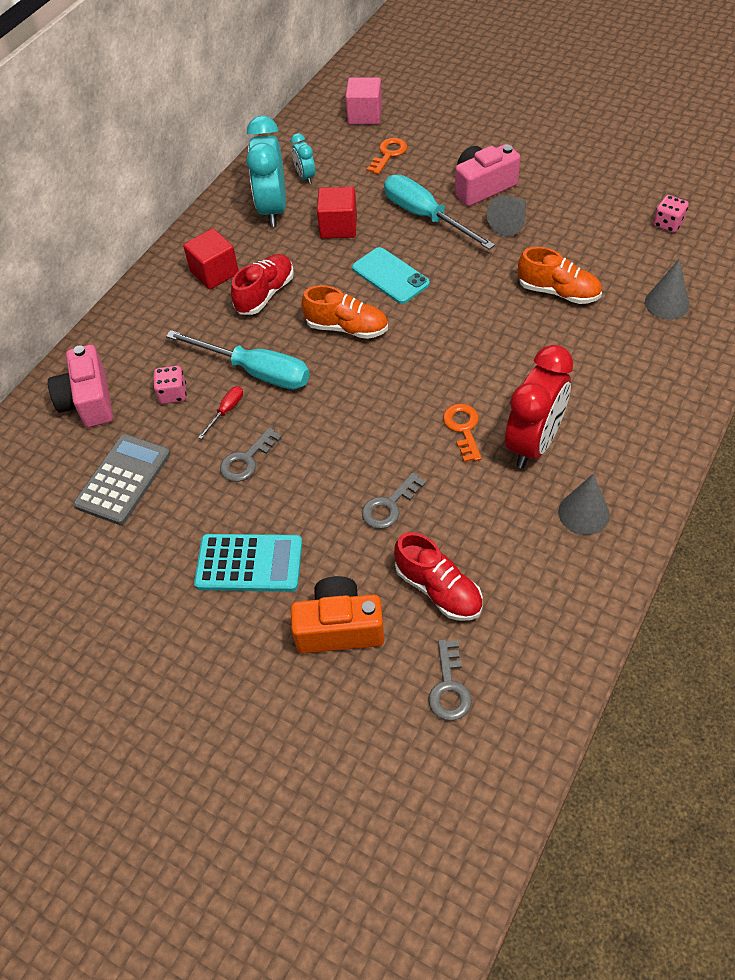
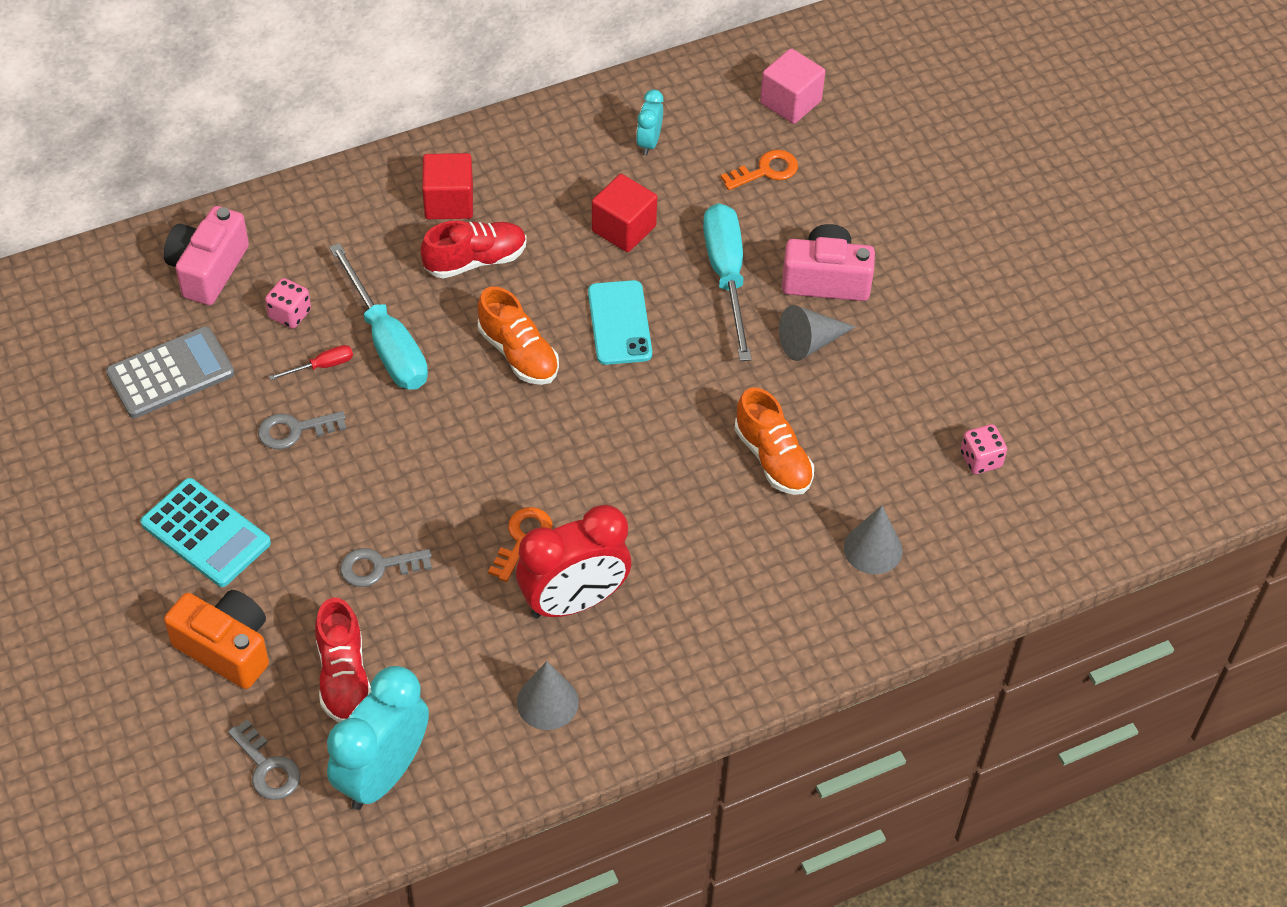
camera: 30 degrees right, 0 degrees up
(273, 209) = (577, 162): turquoise clock -> turquoise clock (383, 774)
(449, 687) = (267, 767): grey key -> grey key turned 75 degrees counterclockwise

